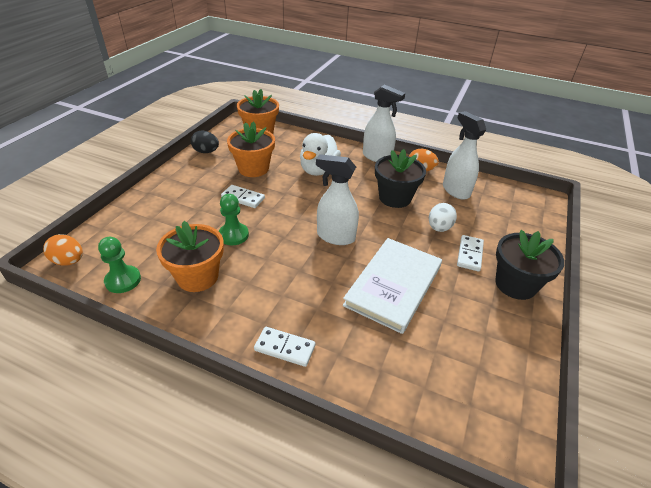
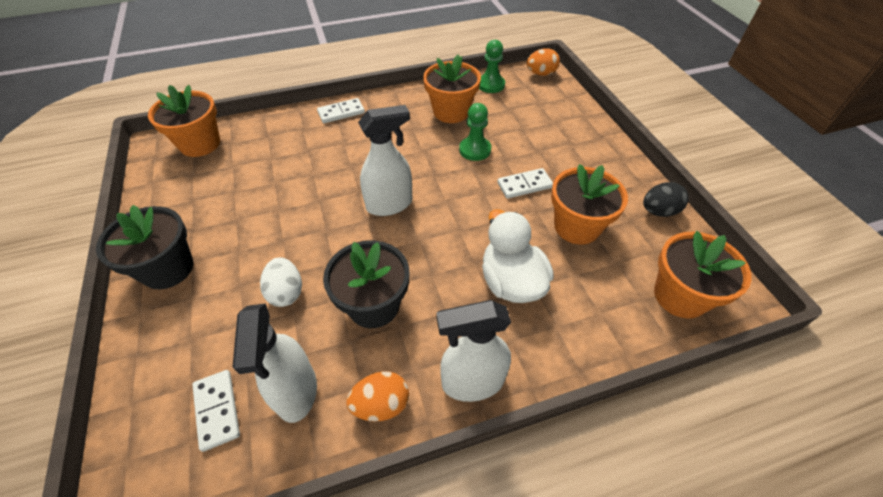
camera: 140 degrees right, 10 degrees up
(393, 285) = (296, 193): white book -> none
(455, 190) = (296, 392): white spray bottle -> white spray bottle turned 60 degrees clockwise
(460, 410) = (200, 144): none -> orange flower pot
(470, 254) = (232, 276): white domino -> white domino (217, 410)

